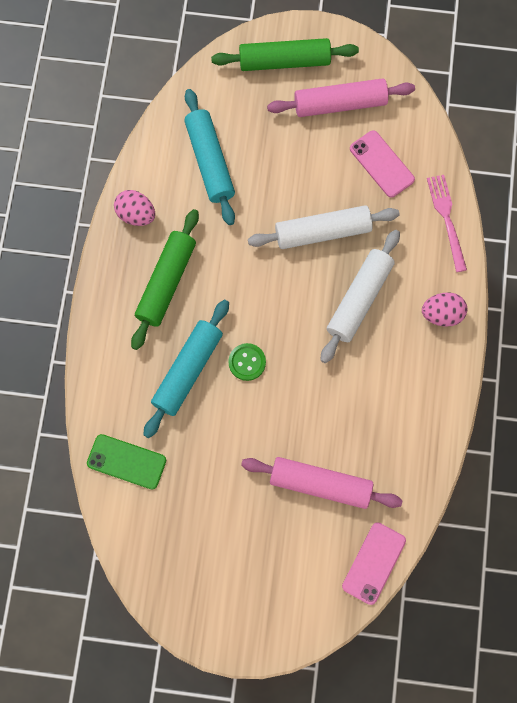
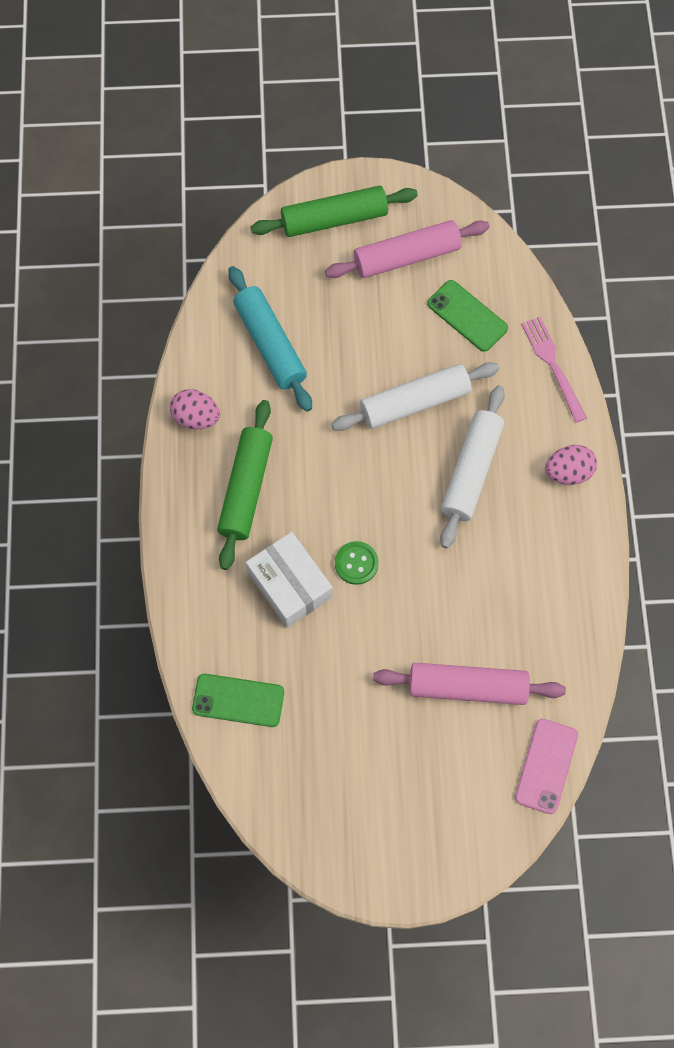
camera: 10 degrees left, 5 degrees down
(188, 371) = (290, 585): turquoise rolling pin -> white box
(381, 164) = (467, 316): pink phone -> green phone

